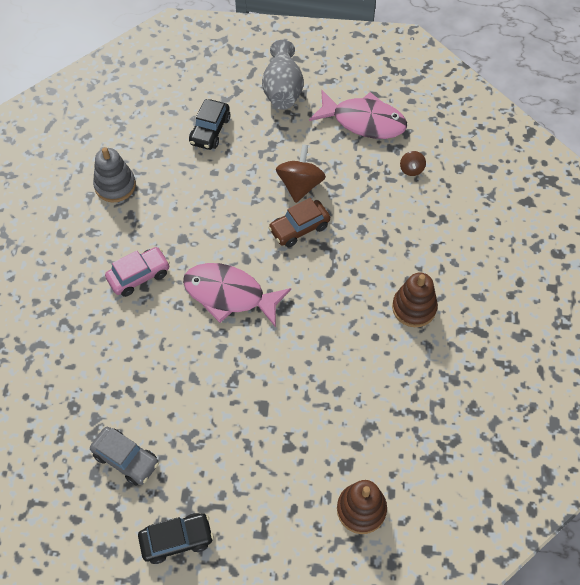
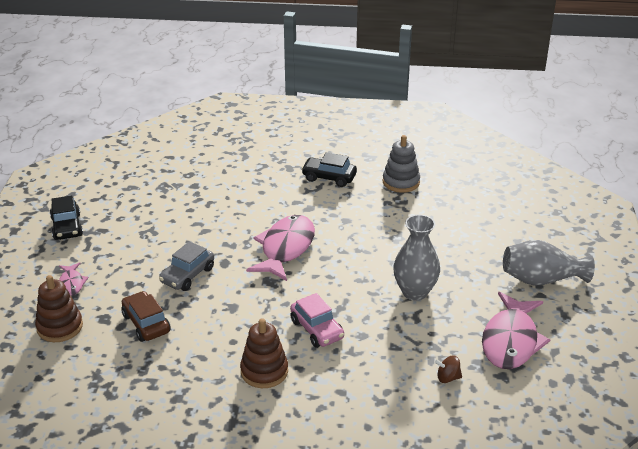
camera: 90 degrees right, 25 degrees down
(126, 459) = (139, 200): grey car -> grey car (187, 275)
(139, 276) = (306, 199): pink car -> pink car (317, 329)
(210, 130) = (474, 232): black car -> black car (329, 177)
(287, 511) = (71, 283): none -> pink fish
(299, 228) = (361, 291): brown car -> brown car (146, 323)
(300, 185) = (414, 292): brown spinning top -> grey vase

